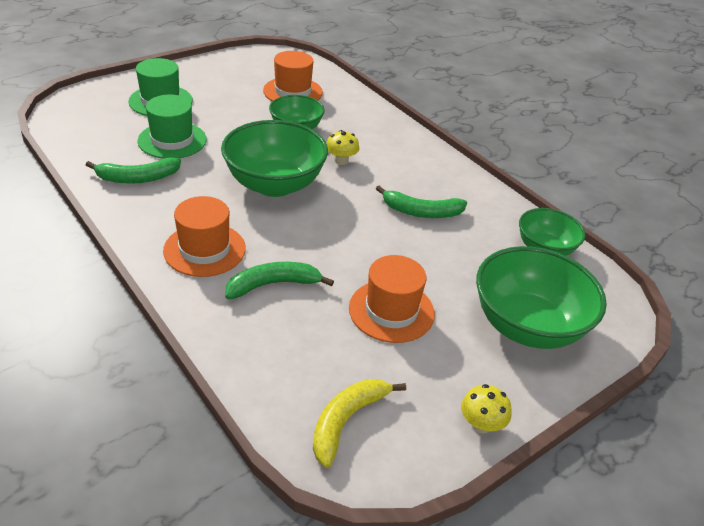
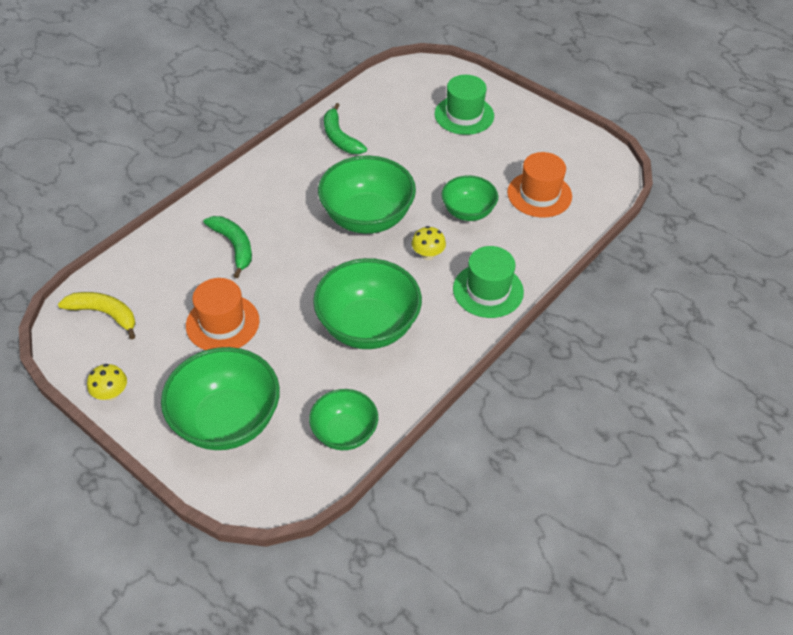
camera: 80 degrees right, 10 degrees up
(172, 140) = (404, 140): green hat -> green hat (488, 290)
(204, 249) = (263, 198): orange hat -> none
(421, 212) = (368, 326): green banana -> green bowl

